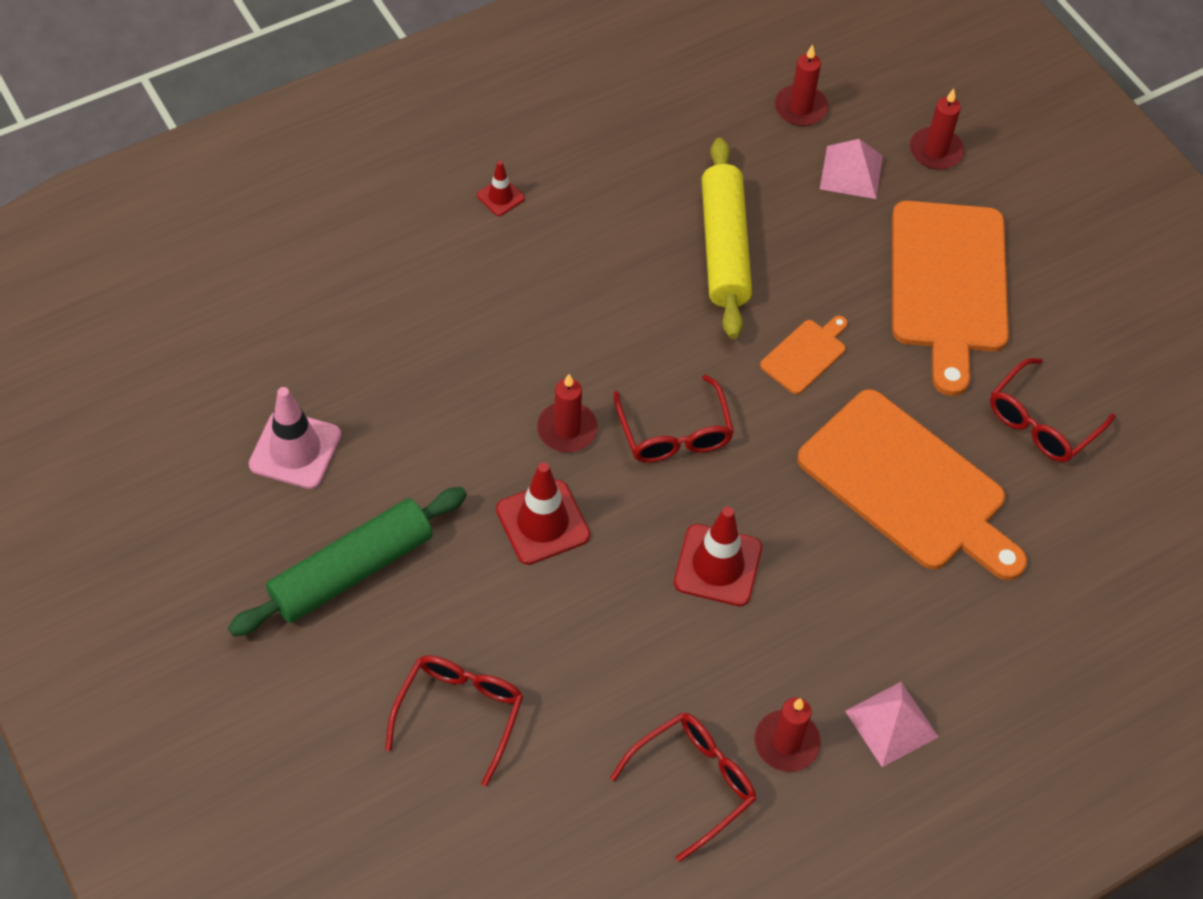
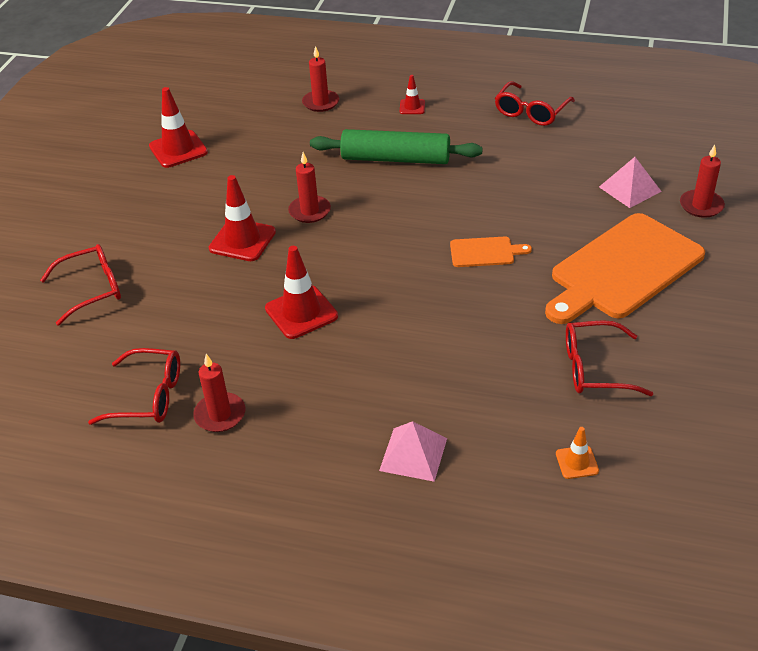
camera: 50 degrees right, 15 degrees down
(295, 450) = (178, 149): pink traffic cone -> red traffic cone
(352, 571) = (133, 206): green rolling pin -> green rolling pin (395, 159)
(674, 433) = (362, 244): red glasses -> red glasses (531, 112)
(724, 248) = (503, 183): yellow rolling pin -> none
(800, 108) = (636, 148): red candle -> red candle (321, 103)
(891, 723) = (289, 449): pink pyramid -> pink pyramid (413, 454)
(908, 486) = (462, 346): orange cutting board -> none
(1127, 535) = (577, 462): none -> orange traffic cone

